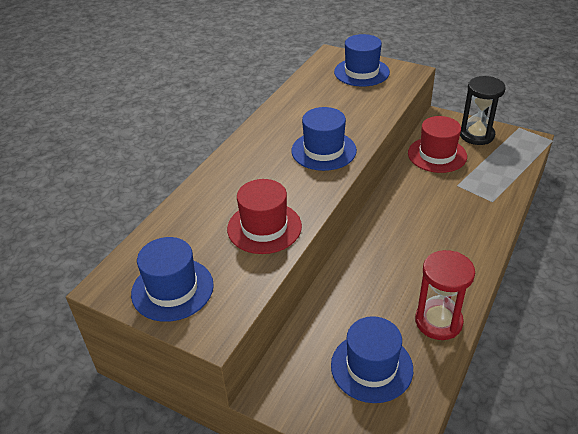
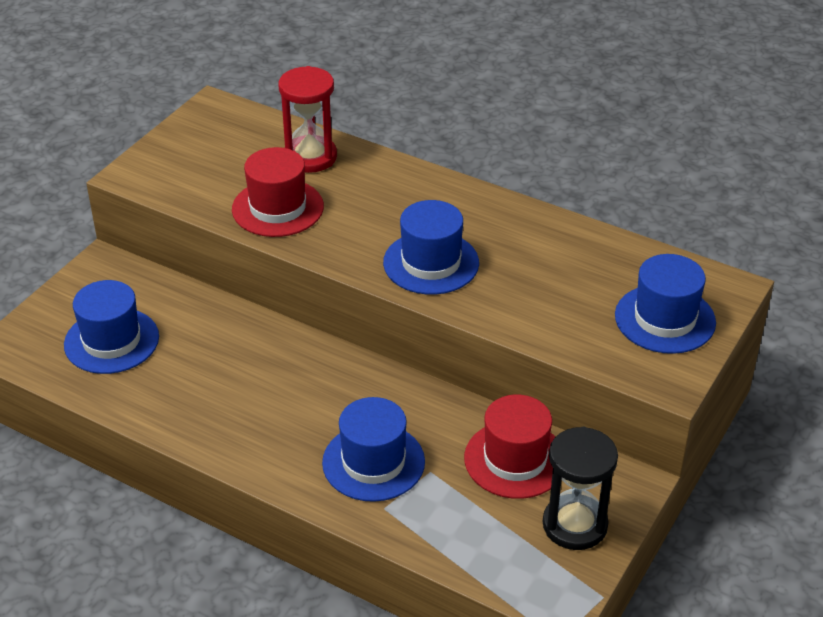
camera: 90 degrees right, 0 degrees up
(172, 289) = (196, 147): blue hat -> blue hat (373, 462)
(438, 321) = (160, 406): red hourglass -> red hourglass (310, 157)

